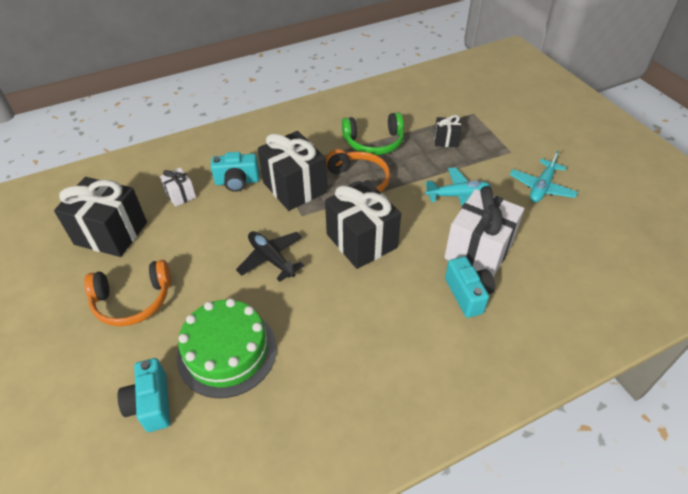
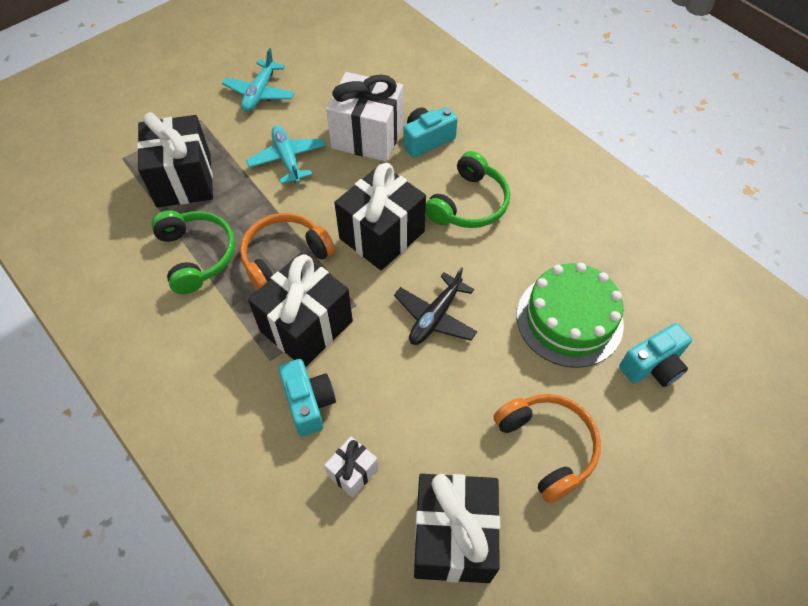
camera: 105 degrees left, 10 degrees up
(379, 309) = (469, 203): none -> green headphones
(446, 140) = (184, 180): black gift -> black gift, size x2.05
(541, 187) = (260, 93): turquoise plane -> turquoise plane turned 90 degrees clockwise

